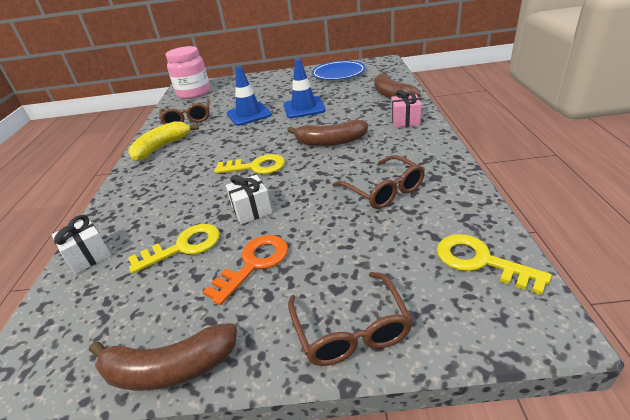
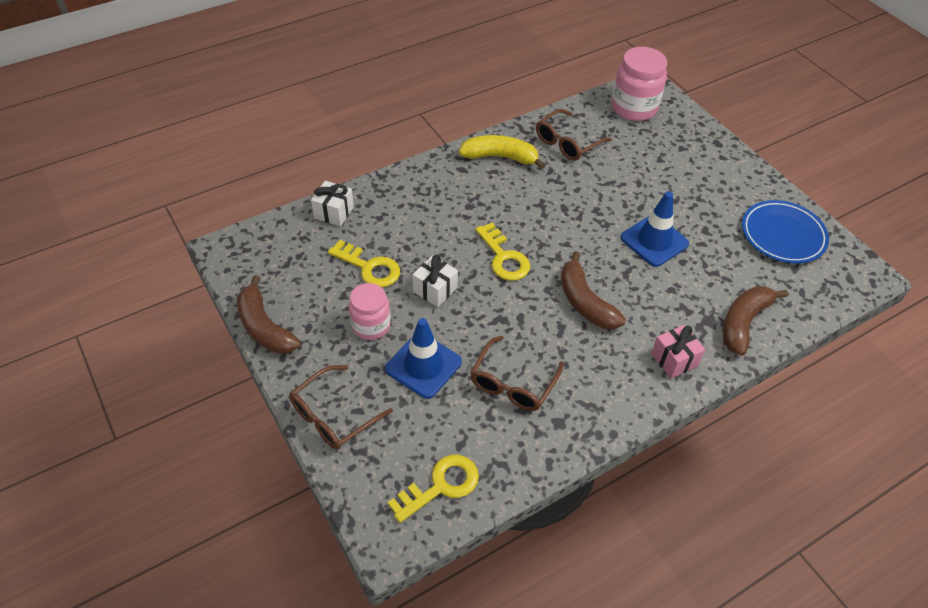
camera: 55 degrees right, 15 degrees up
(249, 114) = (609, 193): blue traffic cone -> blue traffic cone (423, 365)
(254, 264) = (371, 325): orange key -> pink jar
(480, 261) = (440, 486): yellow key -> yellow key turned 45 degrees clockwise

